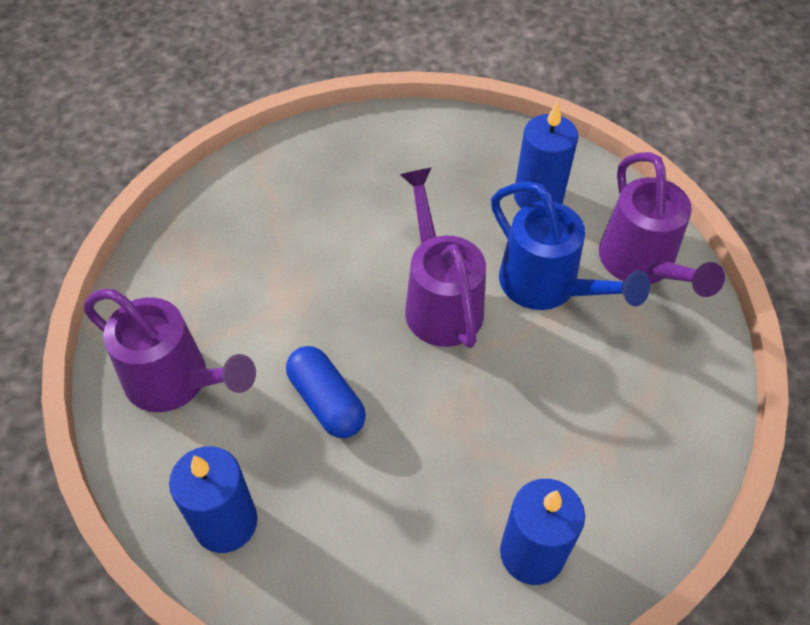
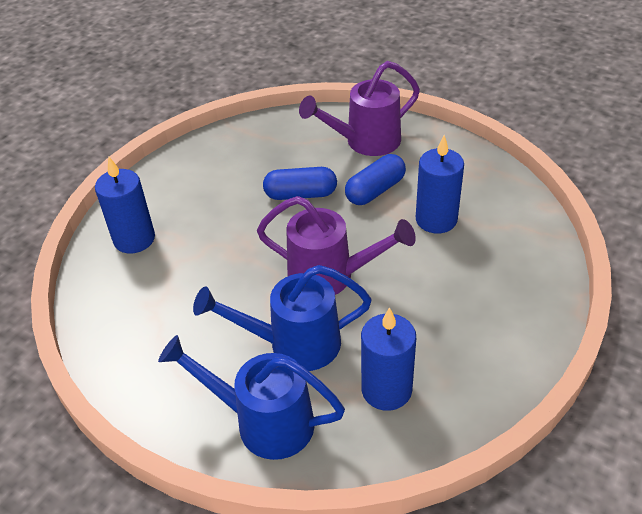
camera: 125 degrees right, 10 degrees down
(226, 522) = (264, 137): blue candle -> blue candle (436, 219)
(273, 325) = (375, 190): none -> blue capsule
(641, 264) = (264, 422): purple watering can -> blue watering can

